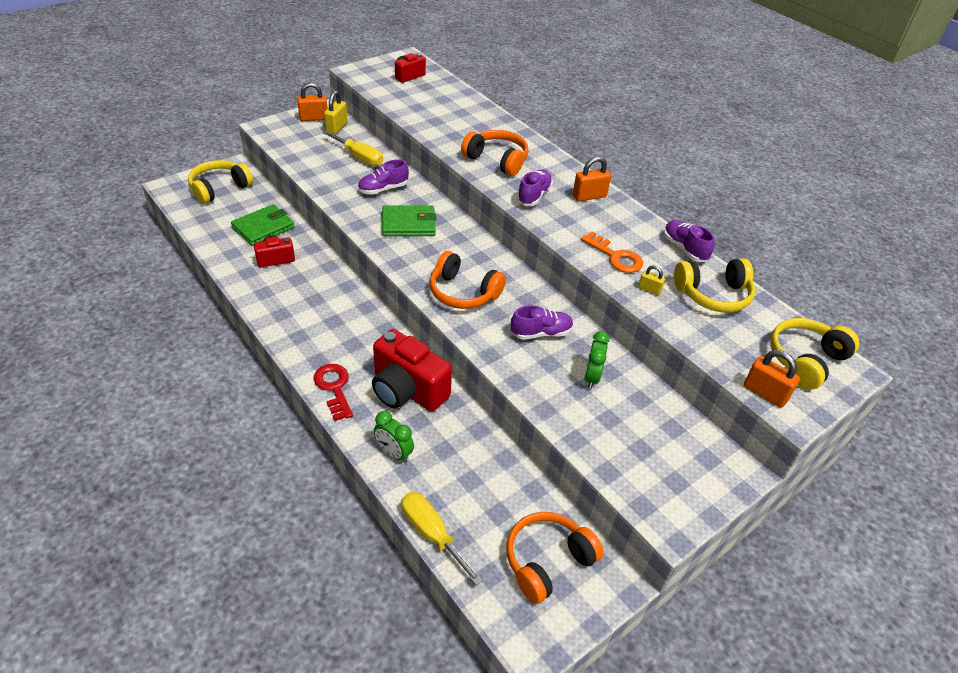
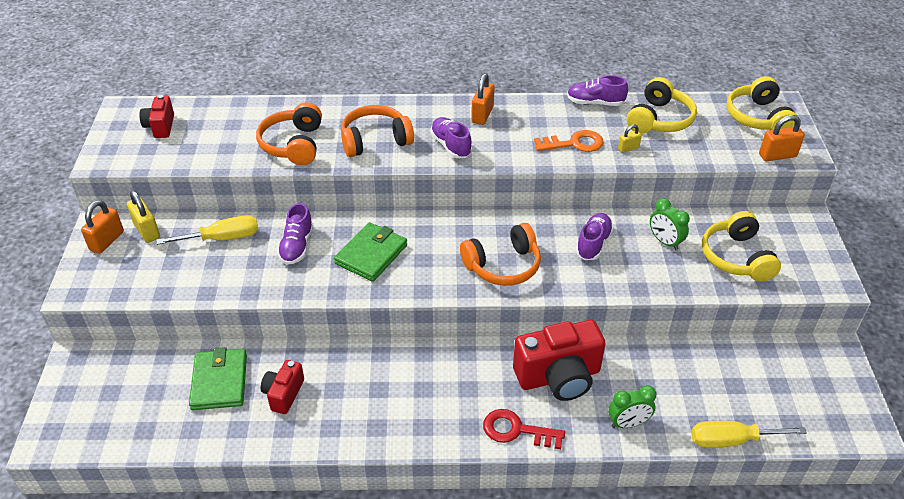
camera: 50 degrees left, 0 degrees up
(219, 188) = (103, 392): yellow headphones -> yellow headphones (736, 257)
(547, 561) = (797, 380): orange headphones -> orange headphones (293, 144)

